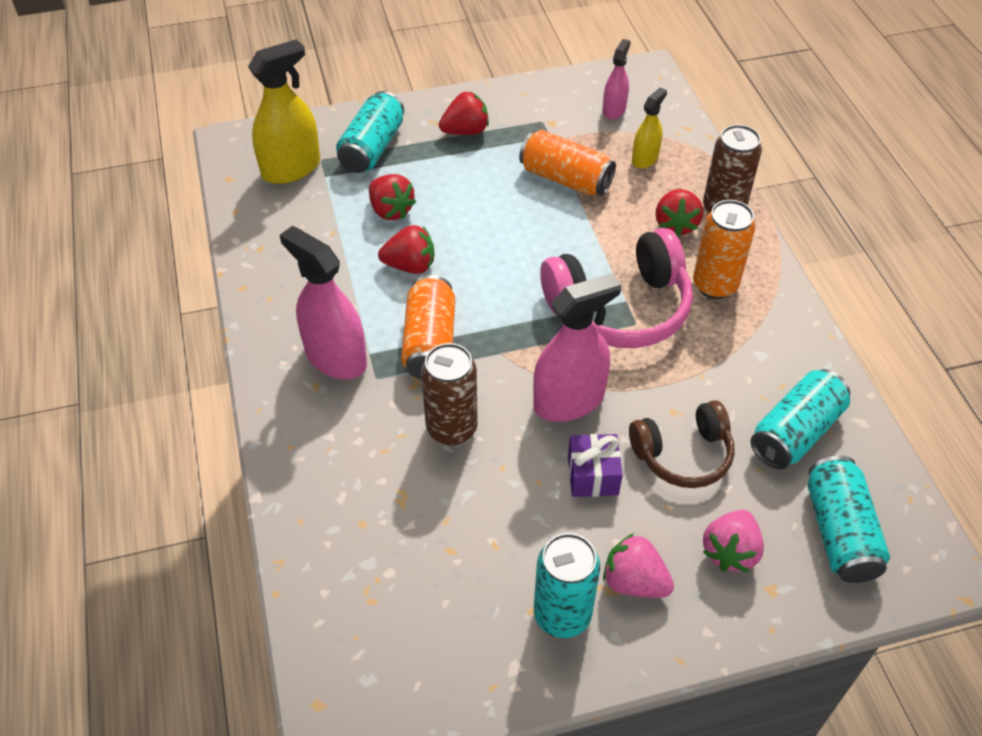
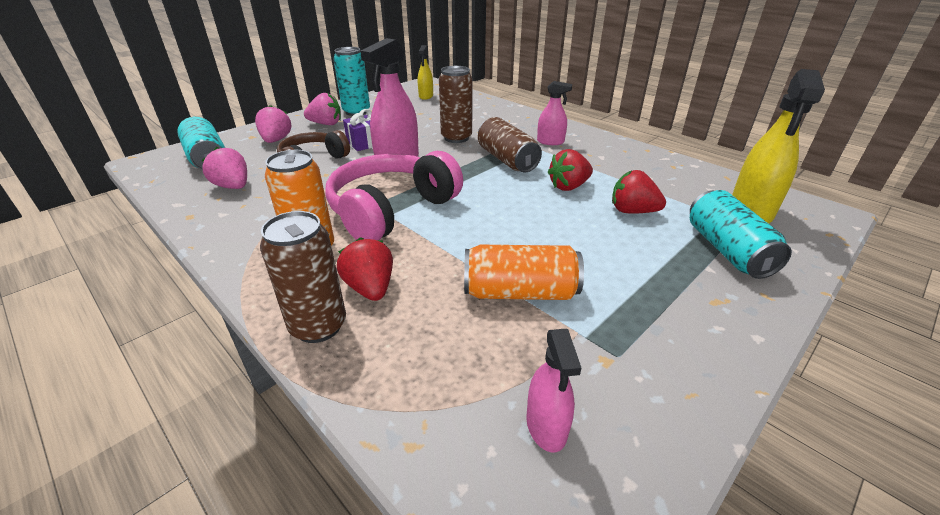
camera: 150 degrees right, 15 degrees down
(335, 358) = (550, 142): pink spray bottle -> pink spray bottle, size x0.56
(430, 342) = (507, 160): orange can -> brown can
(465, 131) = (679, 303): red strawberry -> none
(645, 159) = (448, 356): yellow spray bottle -> yellow spray bottle (426, 96)
(795, 432) = (233, 186): turquoise can -> pink strawberry

